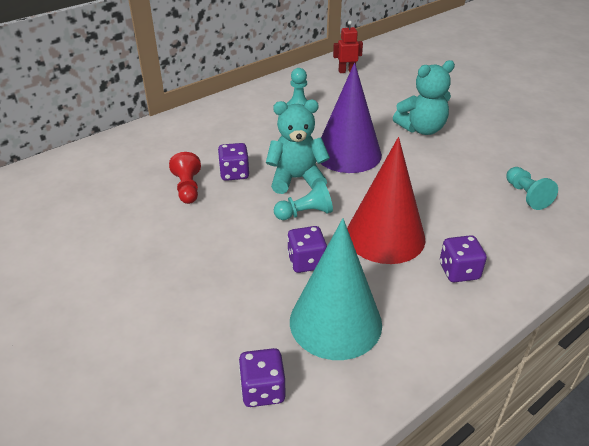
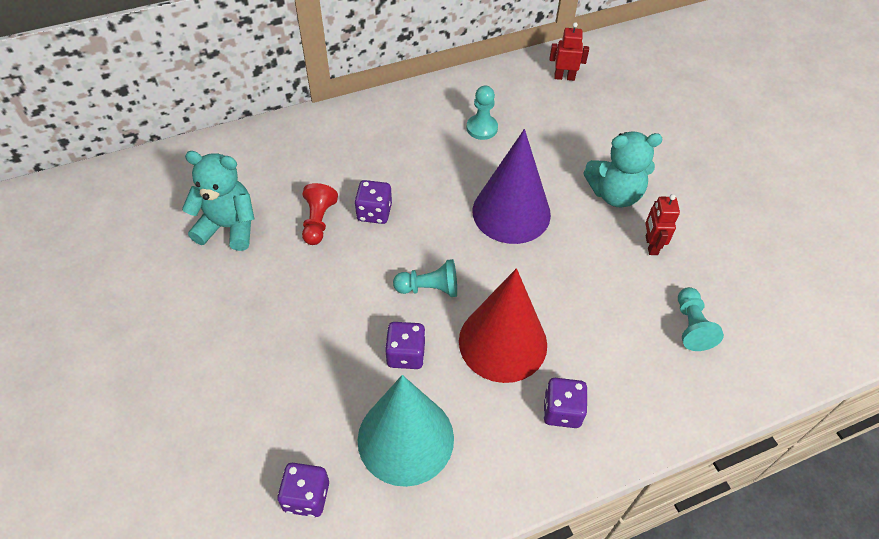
camera: 15 degrees right, 15 degrees up
(296, 179) = (438, 237): turquoise teddy bear -> turquoise teddy bear (229, 227)
(466, 153) = (651, 245): none -> red robot

